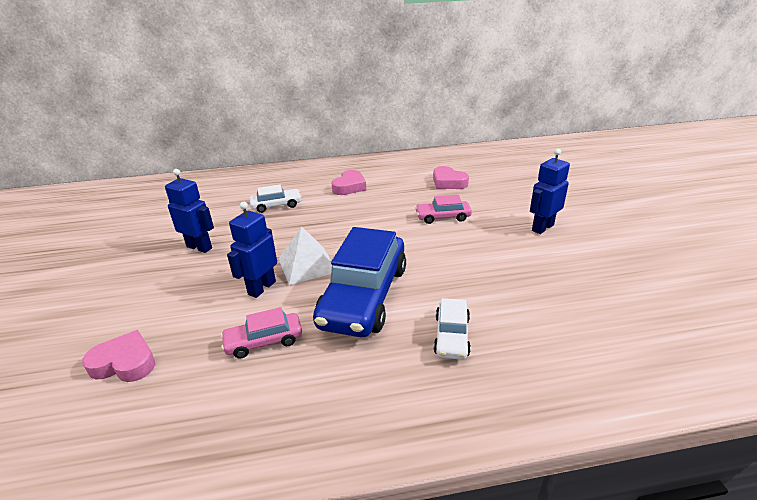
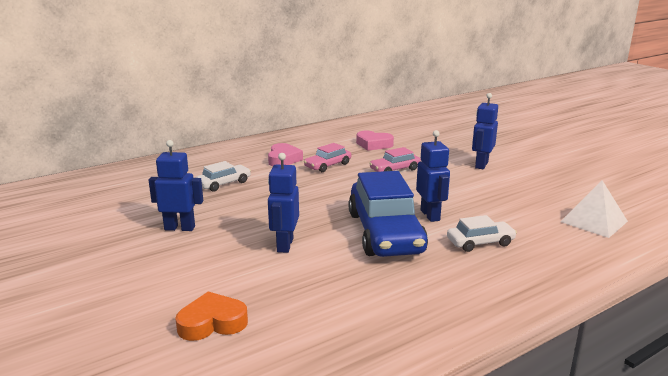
camera: 25 degrees left, 10 degrees down
(125, 363) = (212, 323): pink heart -> orange heart
(264, 341) = (331, 279): pink car -> pink car (328, 165)
(307, 265) = (309, 222): white pyramid -> white pyramid (594, 221)
(429, 284) = (430, 215): none -> blue robot
(451, 336) = (480, 242): white car -> white car turned 90 degrees counterclockwise

